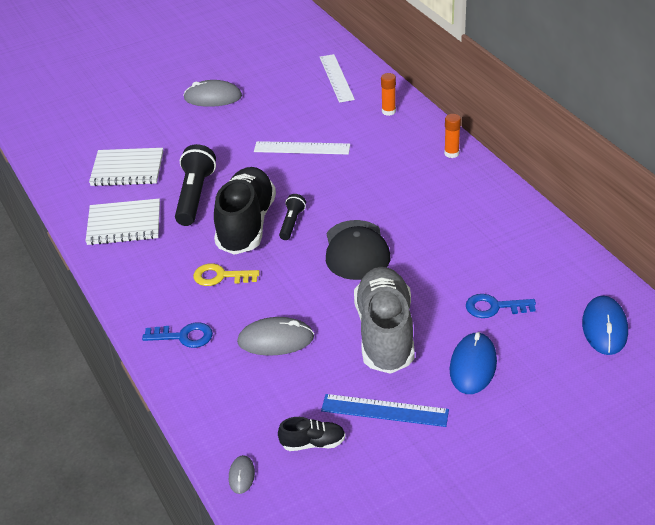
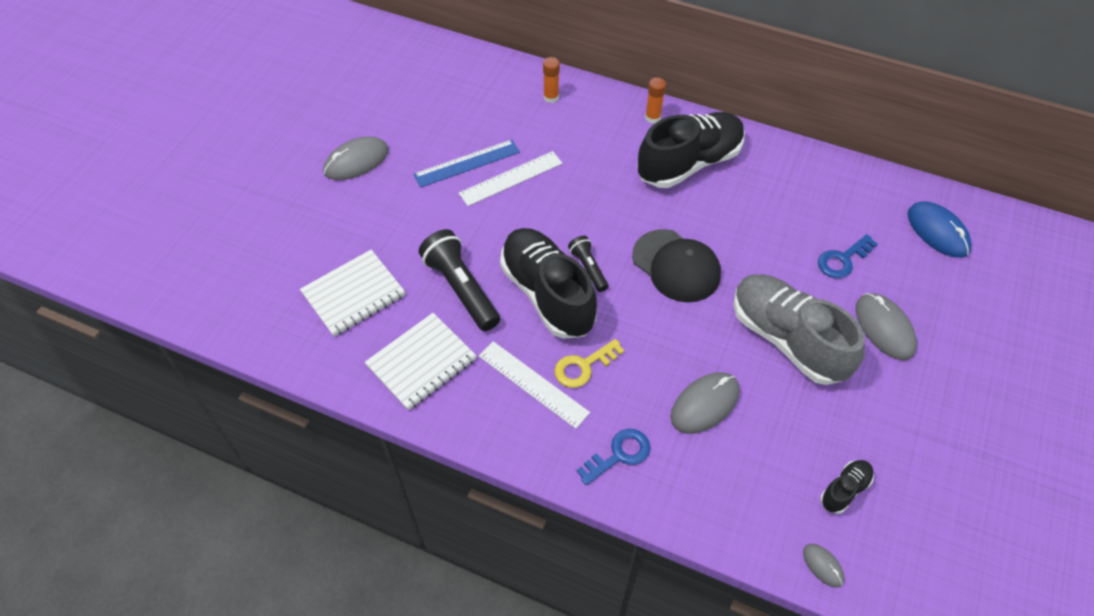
camera: 40 degrees left, 15 degrees up
(336, 78) = (462, 81): white ruler -> white ruler (533, 384)
(384, 410) = (864, 417): blue ruler -> blue ruler (467, 163)
(445, 193) = (689, 163): none -> black shoe
(473, 366) = (884, 328): blue mouse -> grey mouse

